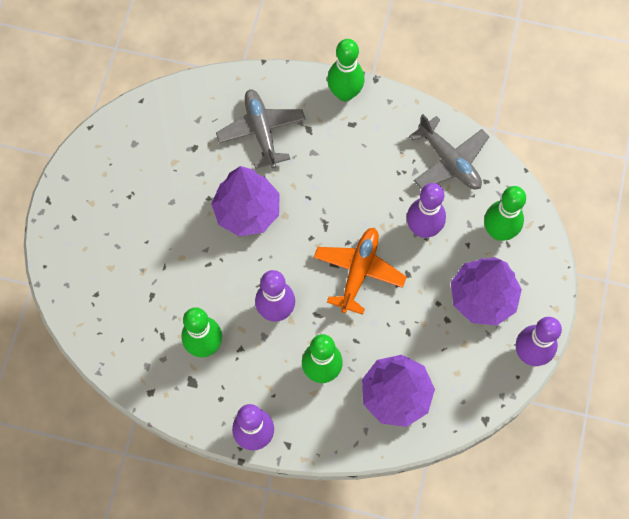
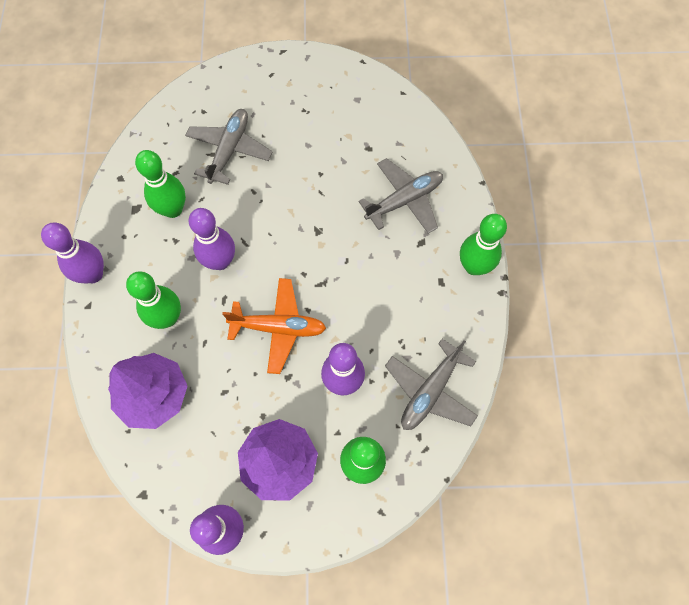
camera: 75 degrees right, 0 degrees up
(153, 277) = (229, 150): none -> grey plane
(247, 212) = (315, 210): purple tree -> none

